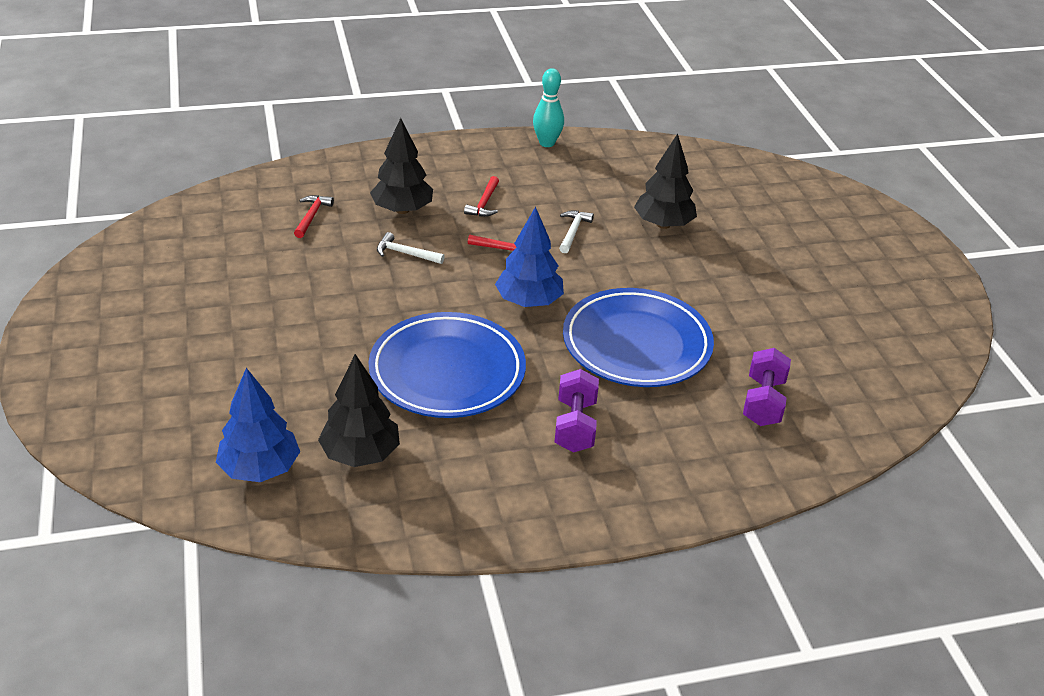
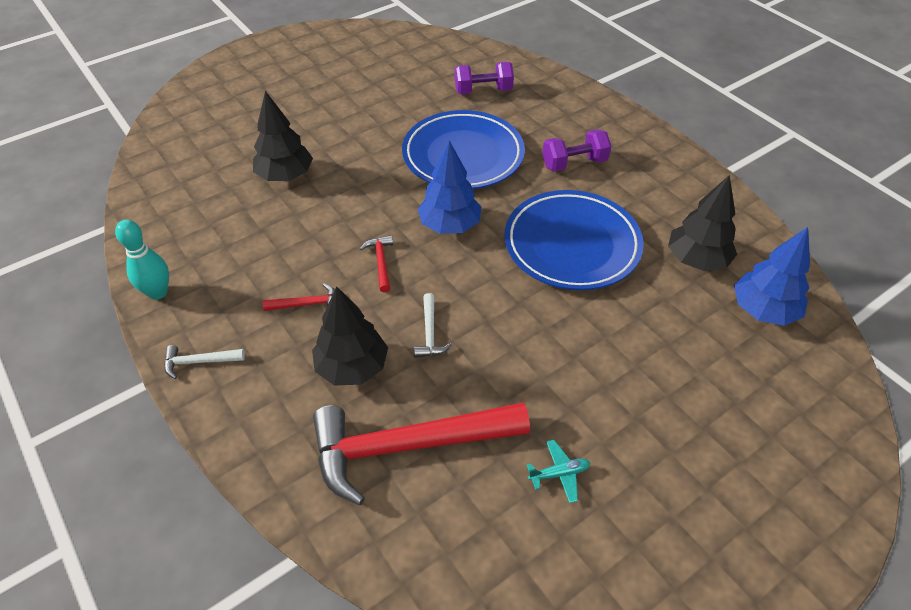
camera: 110 degrees left, 10 degrees up
(226, 274) = (559, 474): none -> turquoise plane
(311, 216) = (408, 446): red hammer -> red hammer, size x2.49
(573, 232) = (326, 227): white hammer -> white hammer (199, 362)

